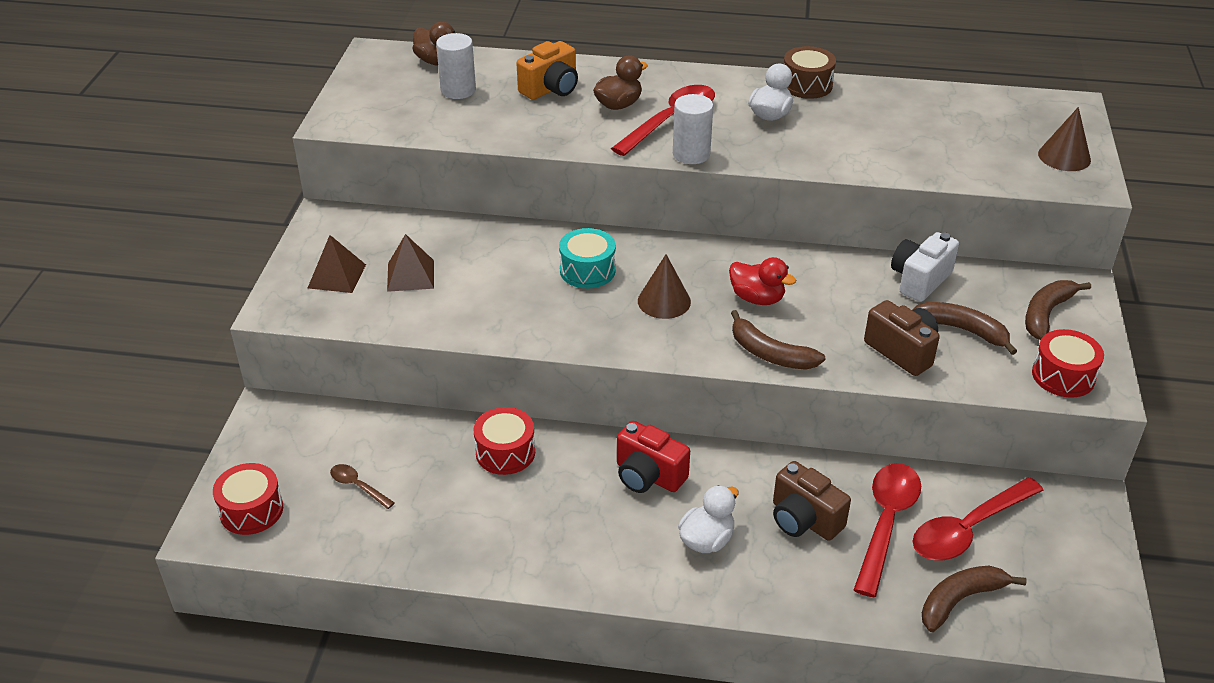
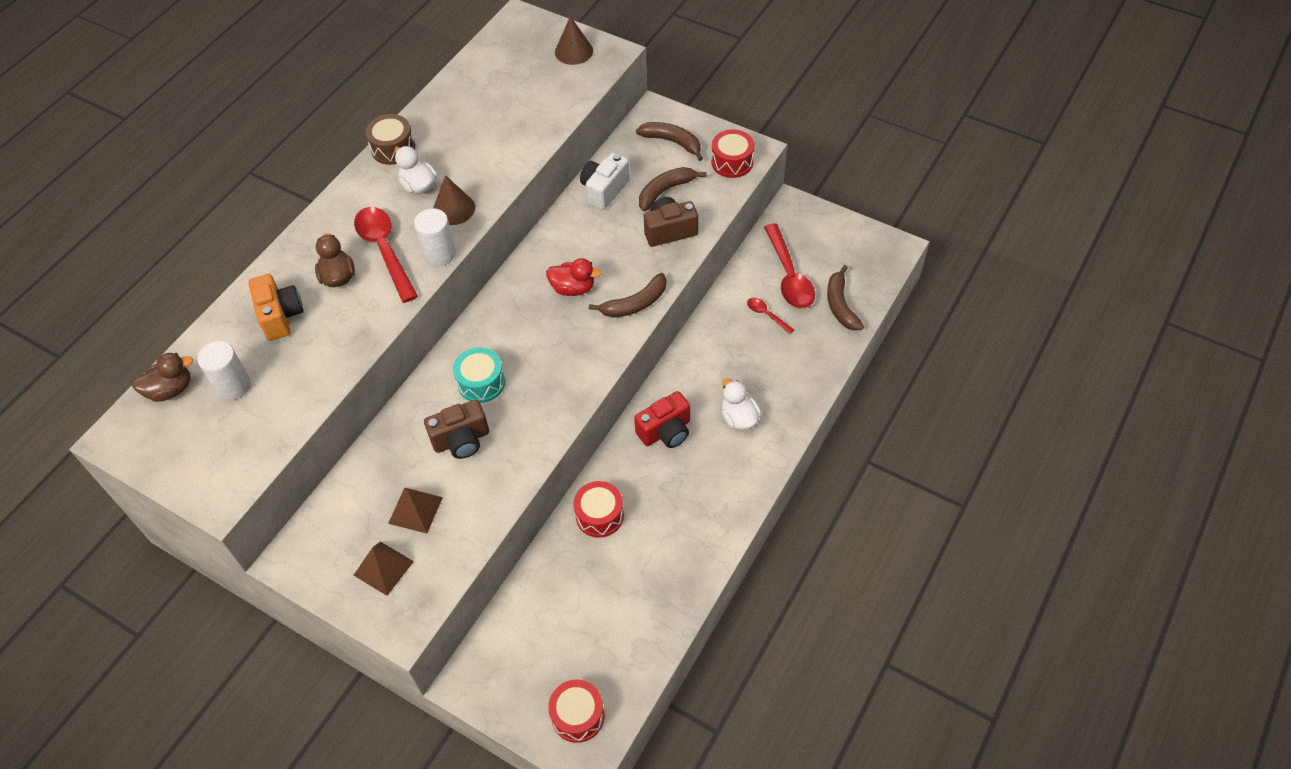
camera: 65 degrees left, 15 degrees up
(358, 486) = (587, 629): brown spoon -> none
(664, 301) = (545, 345): brown cone -> brown cone (454, 209)
(757, 298) = (573, 288): red duck -> red duck turned 45 degrees clockwise
(804, 520) = (745, 357): brown camera -> brown camera (461, 440)
(886, 523) = (767, 315): red spoon -> red spoon, size x0.49
(919, 280) = (604, 190): white camera -> white camera turned 60 degrees clockwise
(1046, 314) = (672, 142): brown banana -> brown banana turned 150 degrees clockwise

